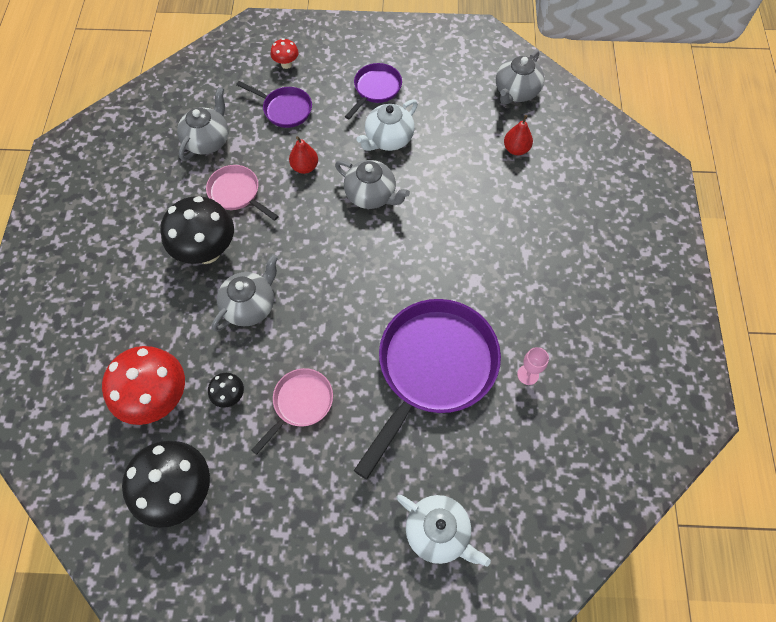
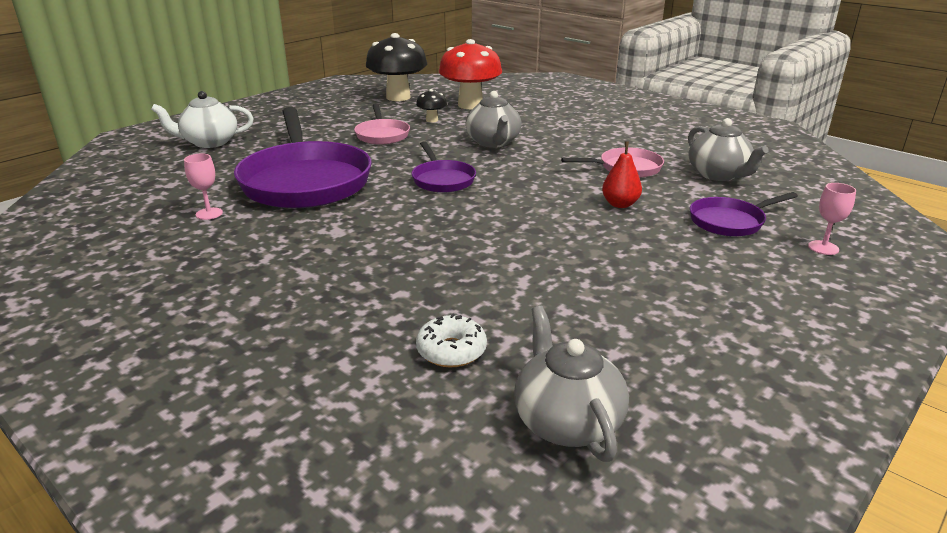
camera: 130 degrees right, 35 degrees down
(207, 251) = (573, 143): black mushroom -> none
(286, 64) = (823, 248): red mushroom -> pink goblet
(371, 195) = (530, 222): grey teapot -> none
(376, 89) = (710, 290): purple pan -> purple pan (442, 180)
(388, 139) = (602, 263): white teapot -> none
(516, 149) = (451, 350): red pear -> white donut

